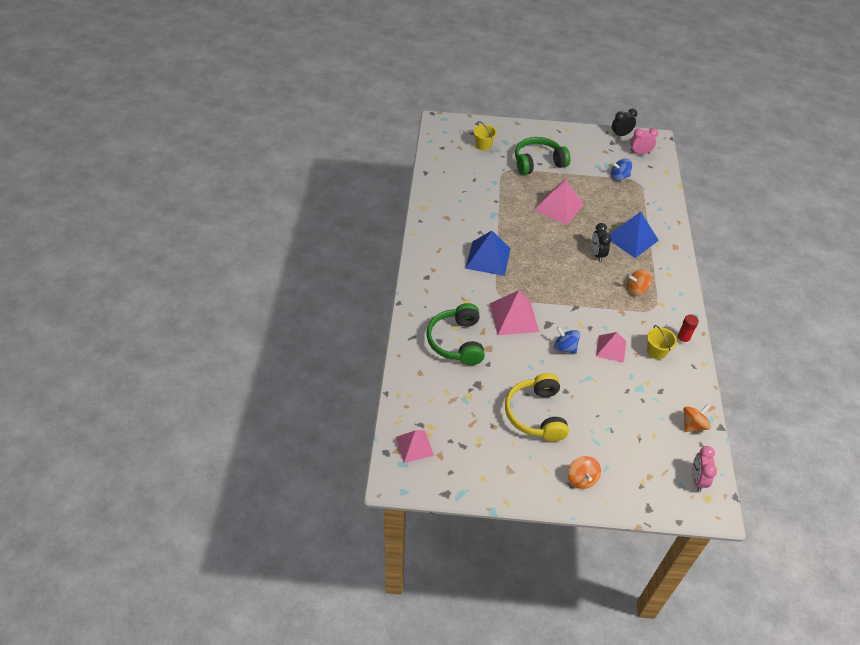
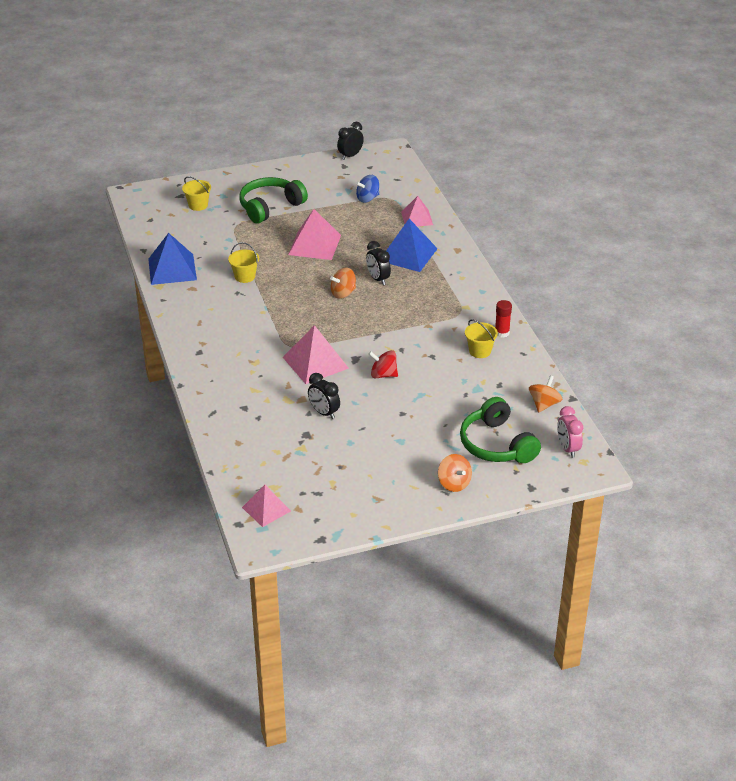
camera: 20 degrees left, 10 degrees down
(457, 341) = (264, 403): green headphones -> green headphones (496, 444)
(488, 258) = (259, 315): blue pyramid -> blue pyramid (172, 269)
(491, 219) = (245, 276): none -> yellow bucket
(501, 368) = (324, 413): none -> black clock
(536, 414) = (381, 442): yellow headphones -> none
(565, 347) = (383, 375): blue spinning top -> red spinning top
(611, 348) = (432, 362): pink pyramid -> pink pyramid (417, 218)
(636, 290) = (434, 301): orange spinning top -> orange spinning top (343, 293)
(639, 153) = (379, 169): pink clock -> none

